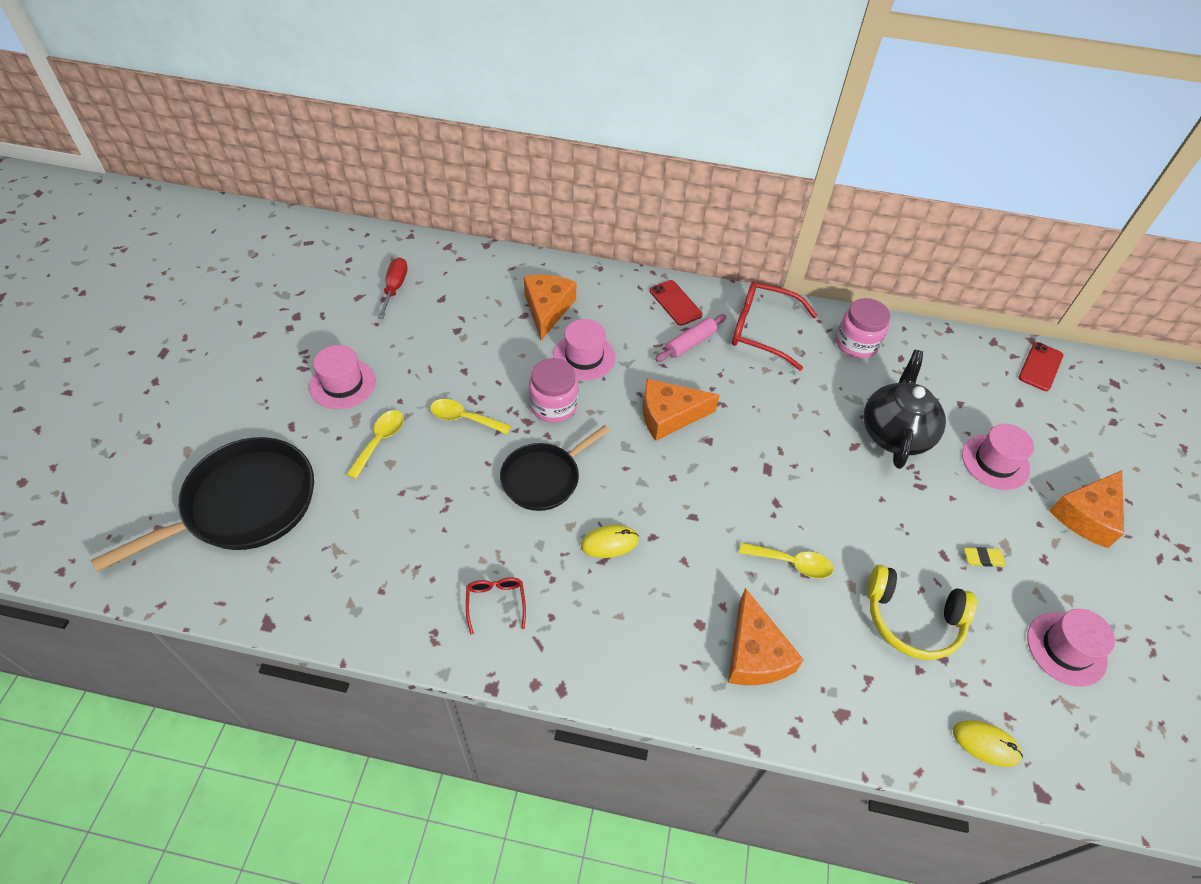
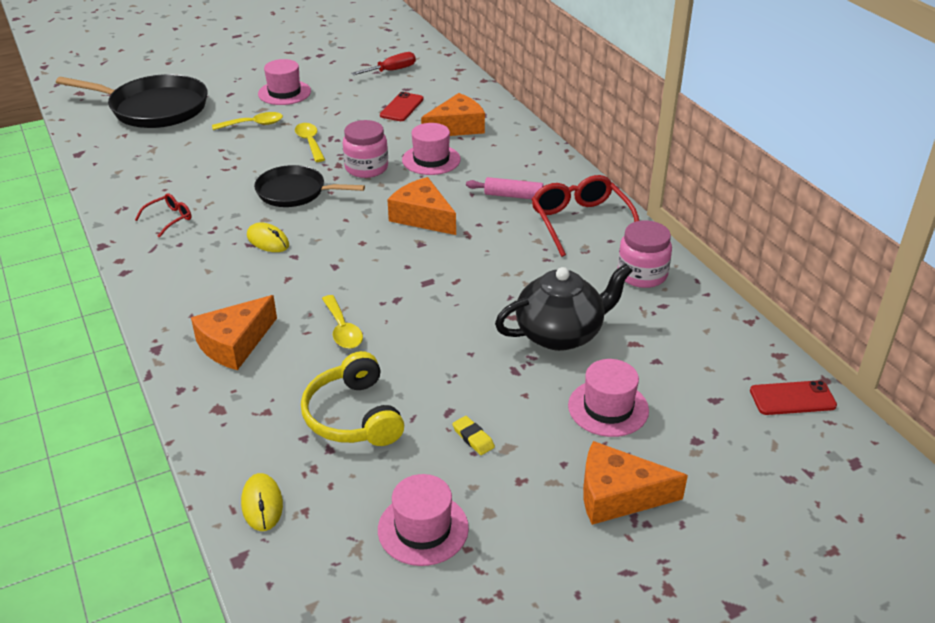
camera: 55 degrees right, 15 degrees down
(675, 303) = (548, 172): red phone -> red phone (401, 107)

